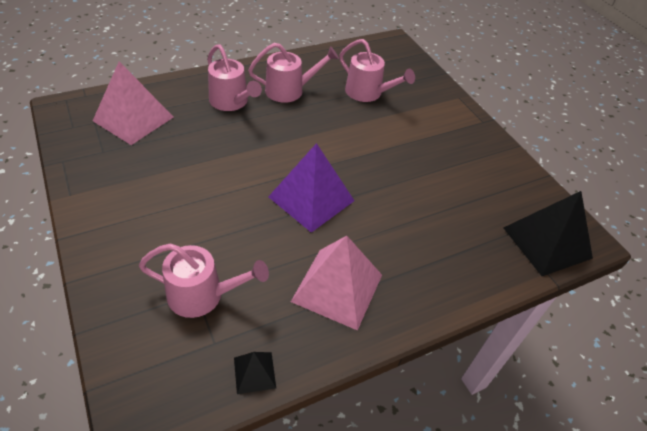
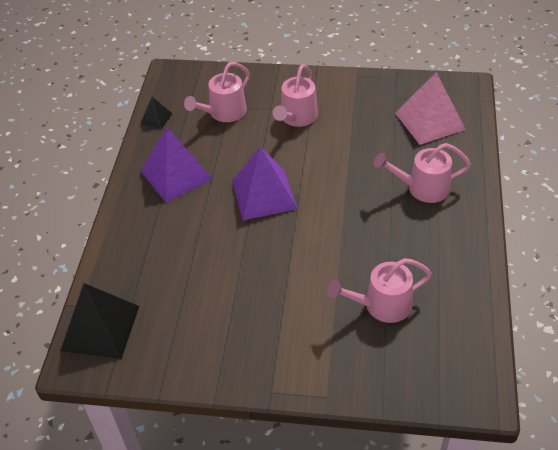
camera: 130 degrees right, 0 degrees up
(289, 90) = (420, 238): pink watering can -> pink watering can (297, 117)
(337, 287) = (176, 175): pink pyramid -> purple pyramid

